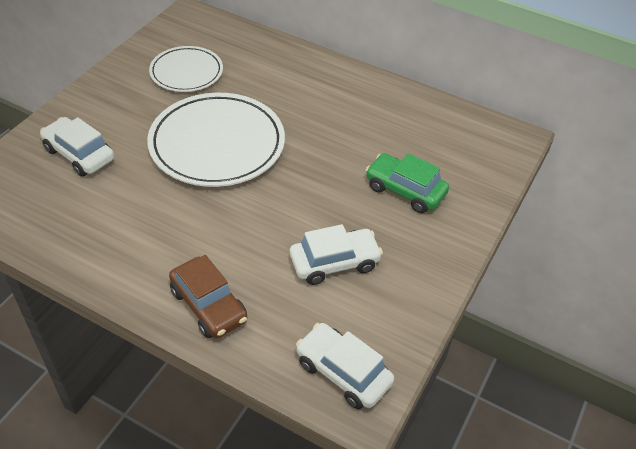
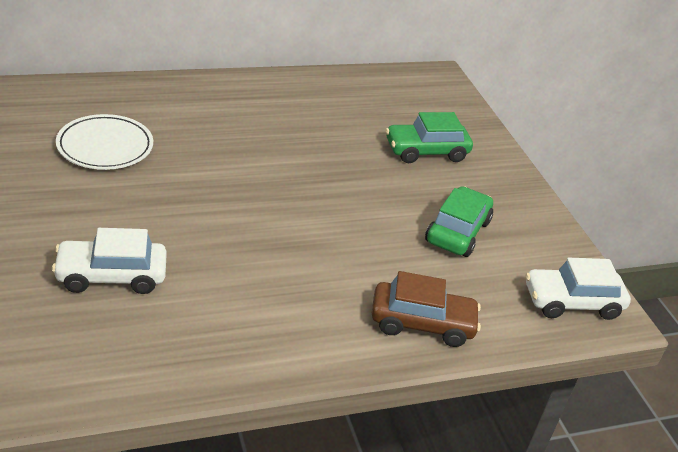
camera: 50 degrees left, 10 degrees down
(217, 144) = (232, 194): white plate -> none
(334, 263) = (457, 232): white car -> green car

